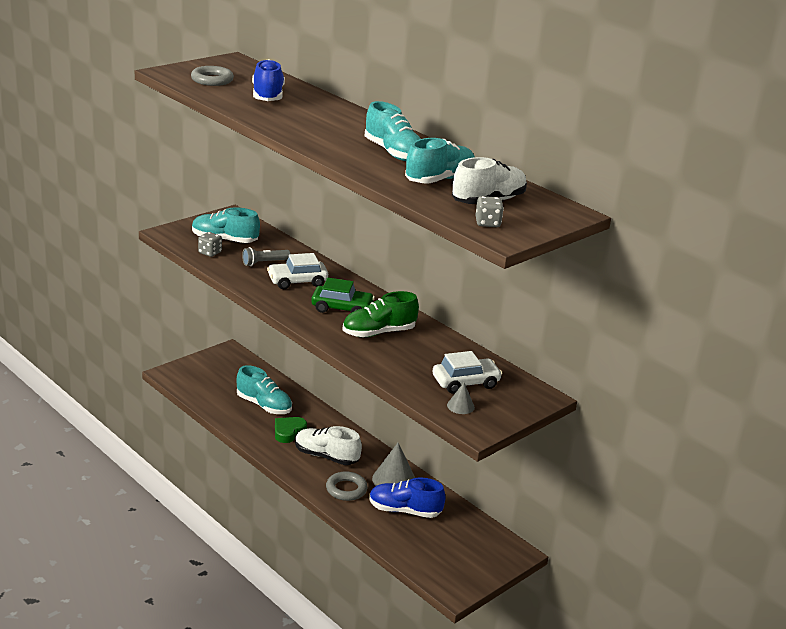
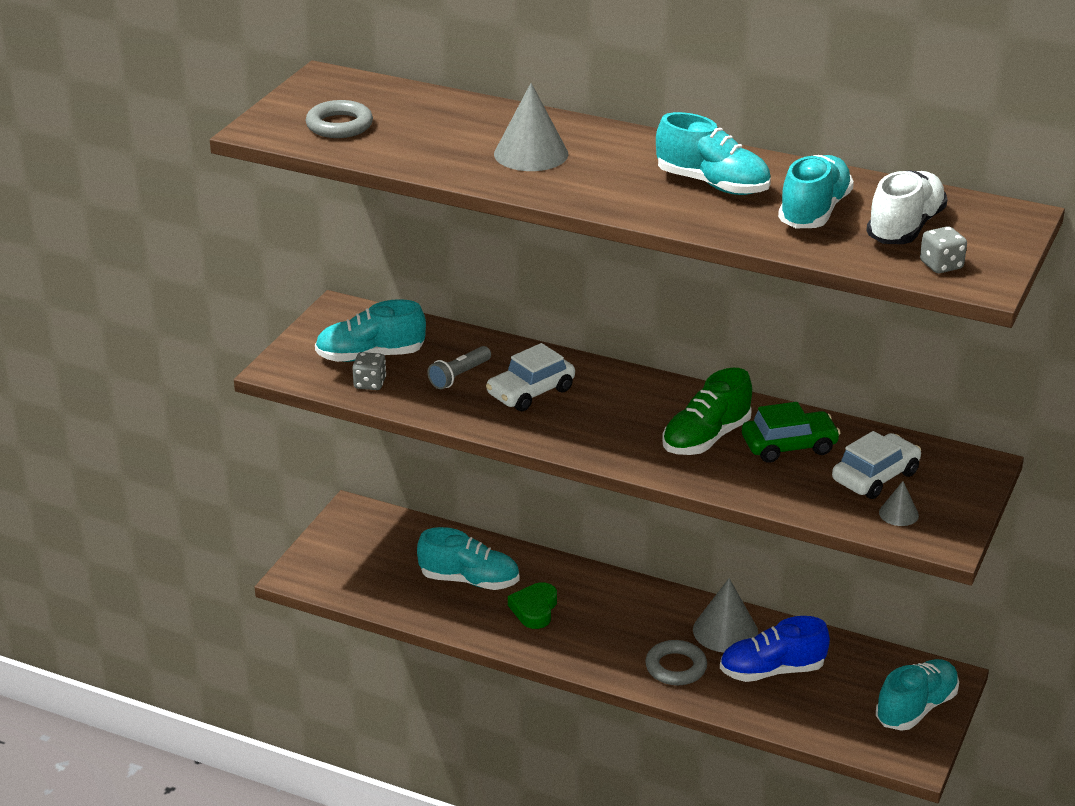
camera: 20 degrees left, 5 degrees up
(267, 96) = (446, 133): blue shoe -> none
(303, 115) = (531, 154): none -> grey cone
(326, 456) = (612, 628): white shoe -> none
(342, 308) = (626, 416): green car -> green car (789, 446)
(480, 562) = (916, 708): none -> turquoise shoe

